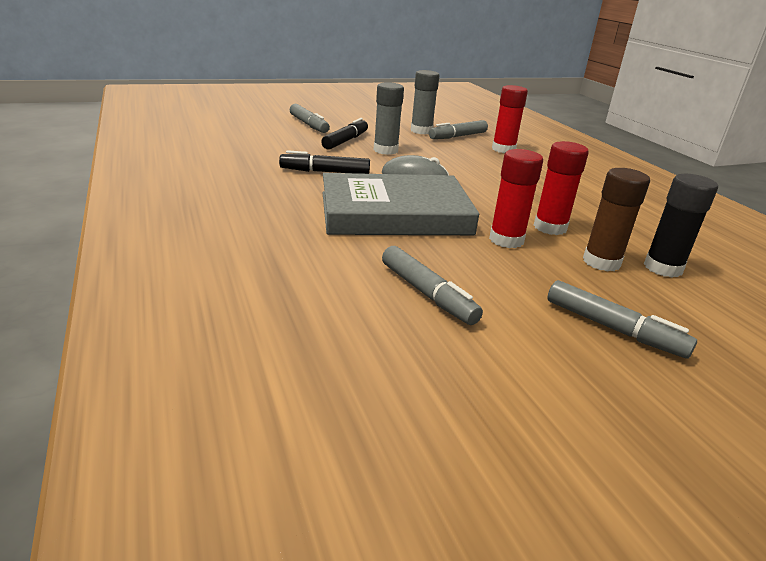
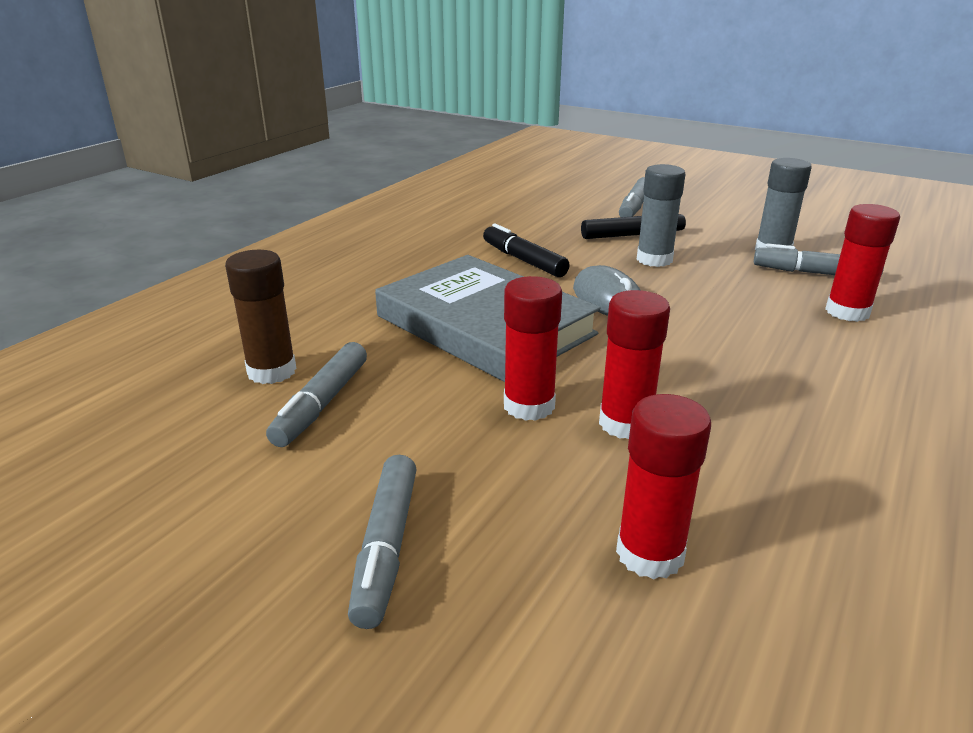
camera: 55 degrees right, 0 degrees up
(601, 262) = (578, 492): brown glue stick -> brown glue stick (272, 371)
(663, 268) = (650, 554): black glue stick -> red glue stick

